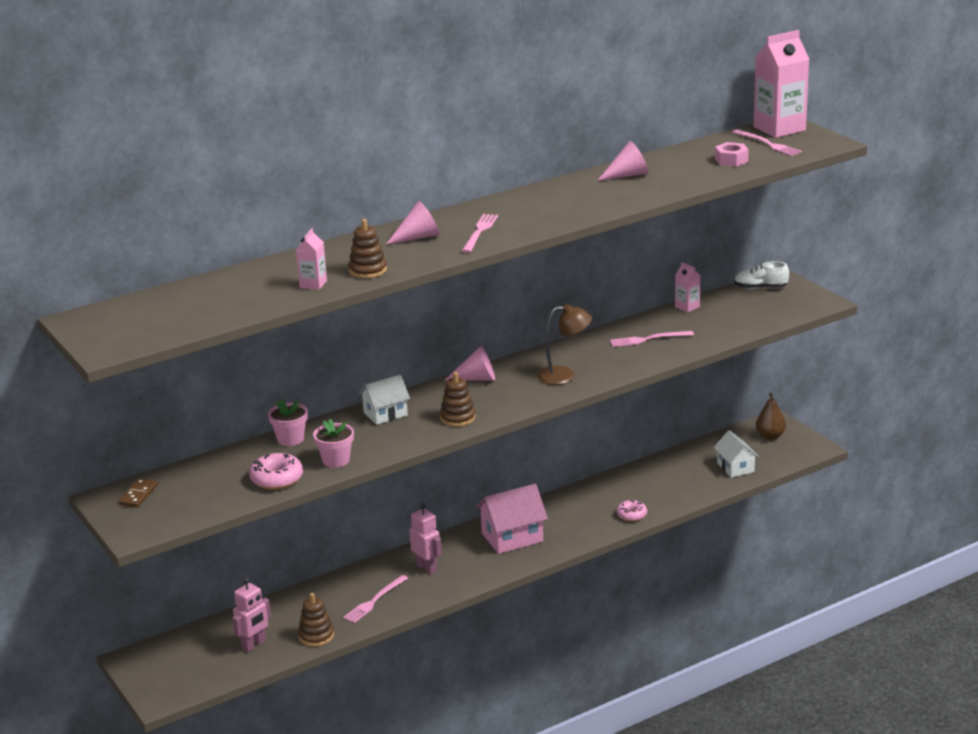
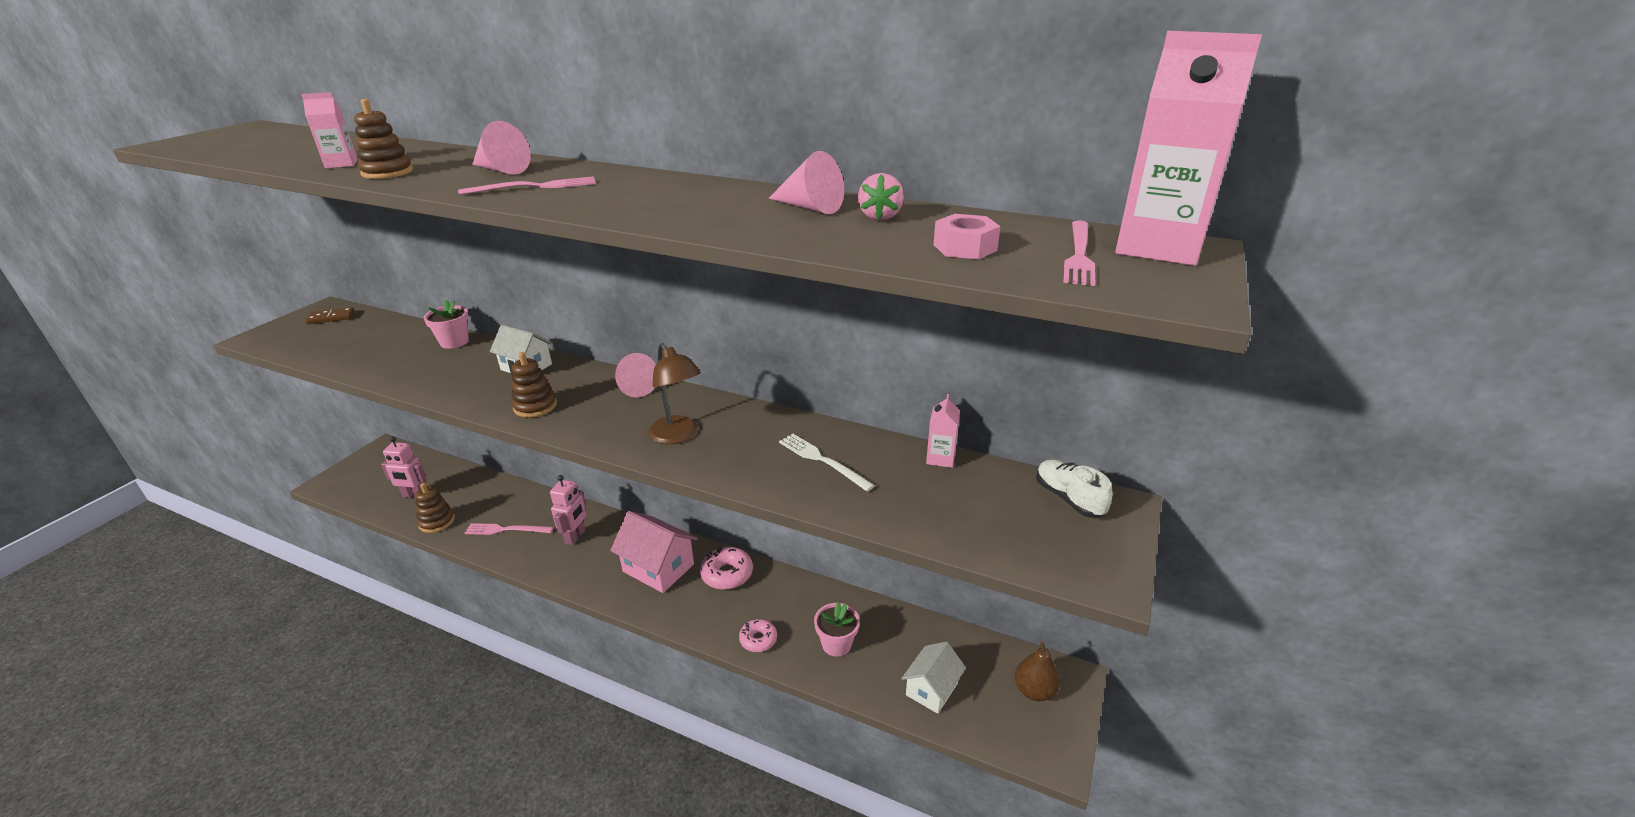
camera: 55 degrees right, 5 degrees up
(277, 479) = (370, 361): pink donut -> pink donut (727, 574)
(336, 460) = (415, 375): pink flower pot -> pink flower pot (836, 644)
(648, 339) = (822, 460): pink fork -> white fork
(665, 164) = (880, 217): none -> pink strawberry

